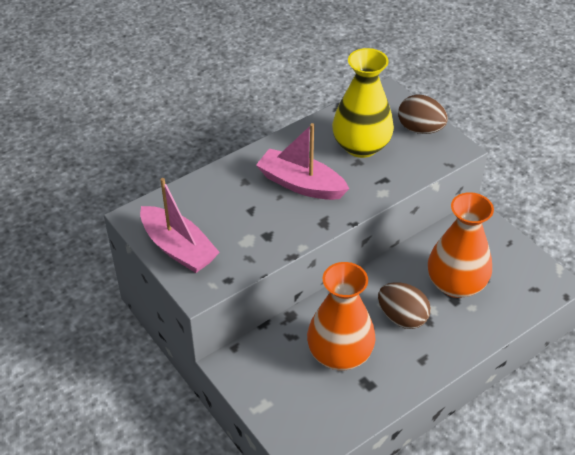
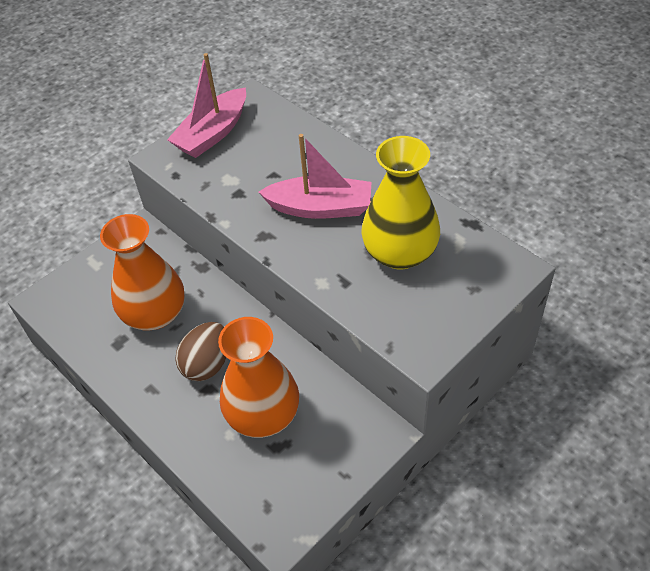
camera: 85 degrees right, 5 degrees up
(301, 184) = (320, 208): pink boat -> pink boat turned 75 degrees clockwise
(420, 129) = (451, 310): brown egg -> none

